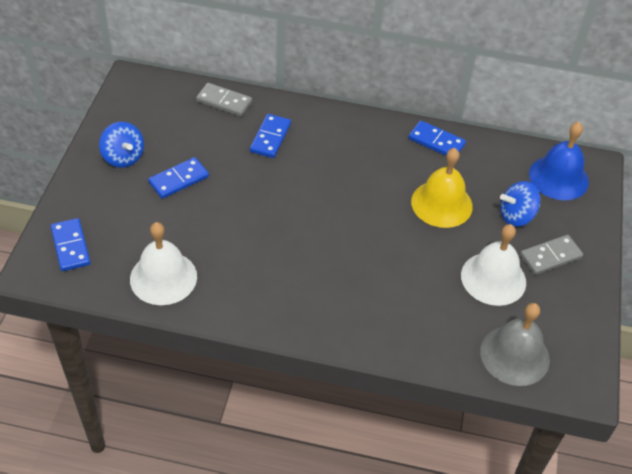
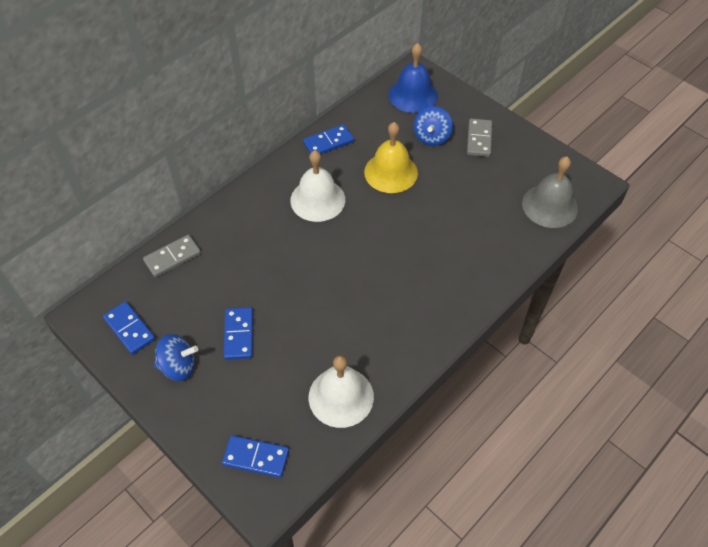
camera: 55 degrees left, 5 degrees up
(270, 138) = (241, 245): blue domino -> blue domino (130, 329)
(493, 278) = (478, 181): white bell -> white bell (317, 200)

